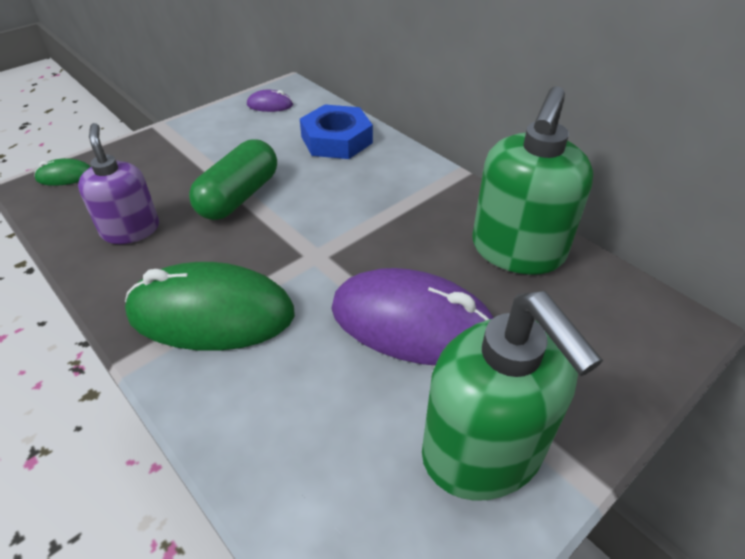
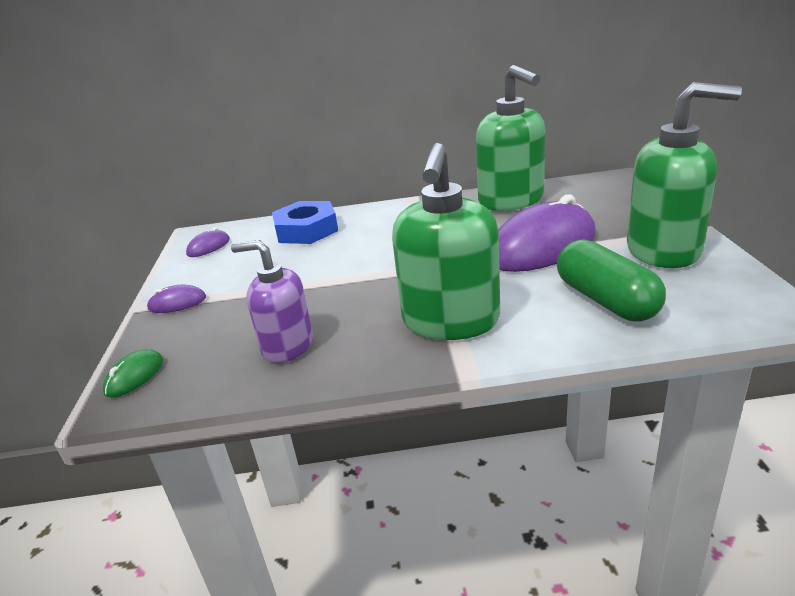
camera: 50 degrees left, 15 degrees down
(171, 140) = (177, 303): none -> purple mouse
(211, 314) = (450, 321): green mouse -> green soap dispenser
(239, 196) = (317, 284): green capsule -> green capsule (605, 300)

